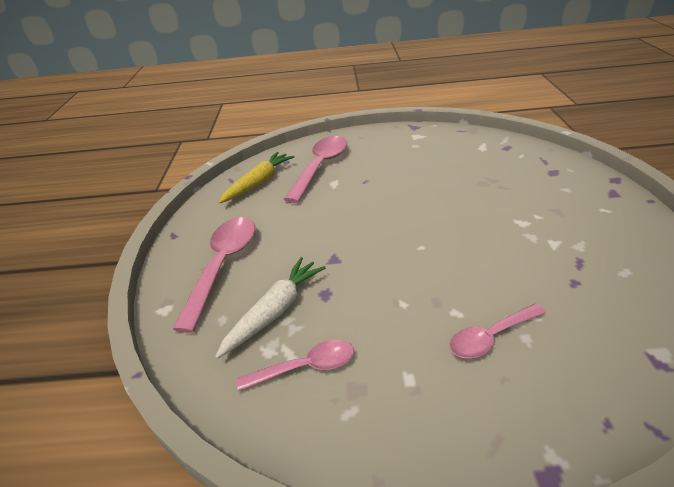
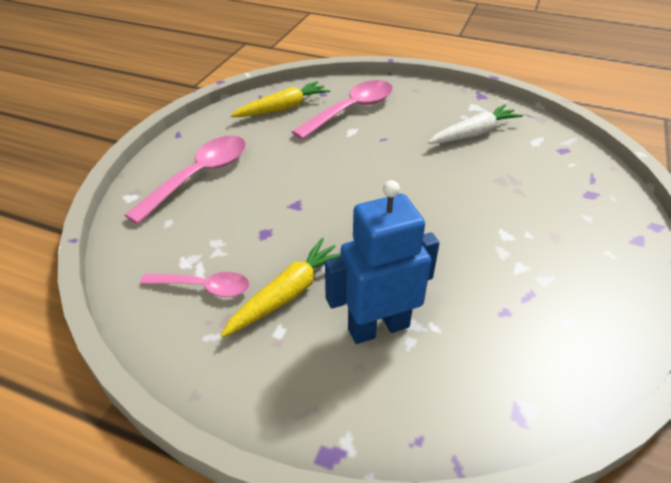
camera: 20 degrees right, 5 degrees up
(275, 311) = (213, 232): white carrot -> white carrot (474, 133)
(389, 341) = (287, 294): none -> yellow carrot
(491, 337) = (378, 327): pink spoon -> blue robot

